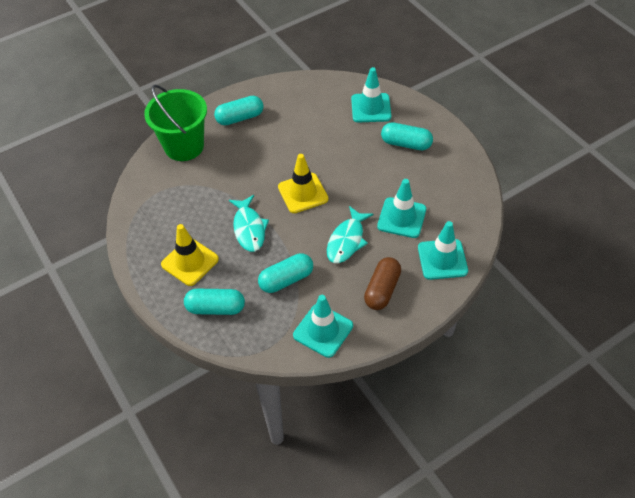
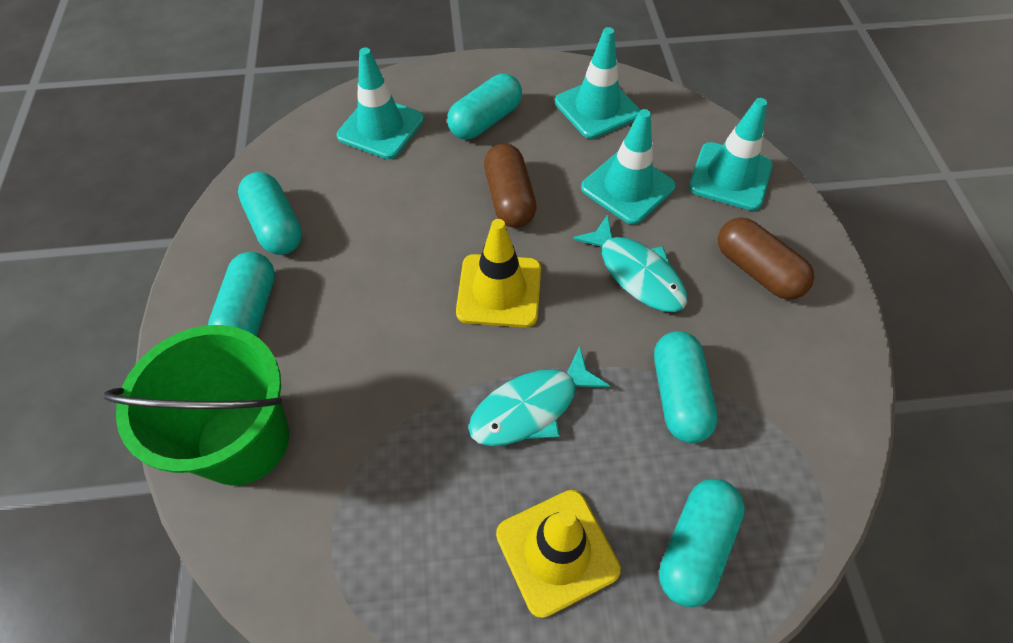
camera: 65 degrees left, 5 degrees up
(249, 228) = (531, 407): turquoise fish -> turquoise fish turned 135 degrees clockwise
(288, 102) = (275, 226): none -> turquoise capsule
(323, 330) = (810, 385): turquoise traffic cone -> turquoise traffic cone (597, 108)
(360, 174) = (509, 198): none -> brown capsule

